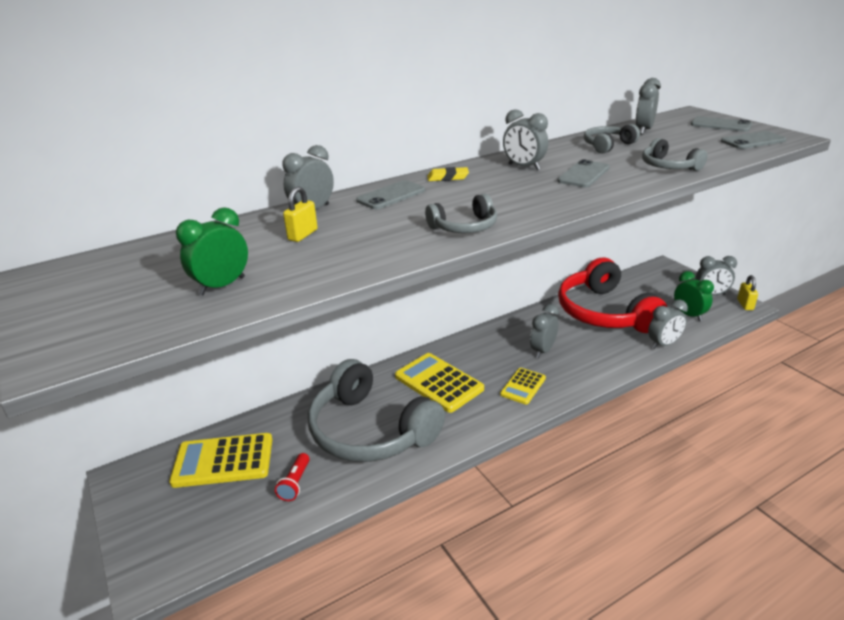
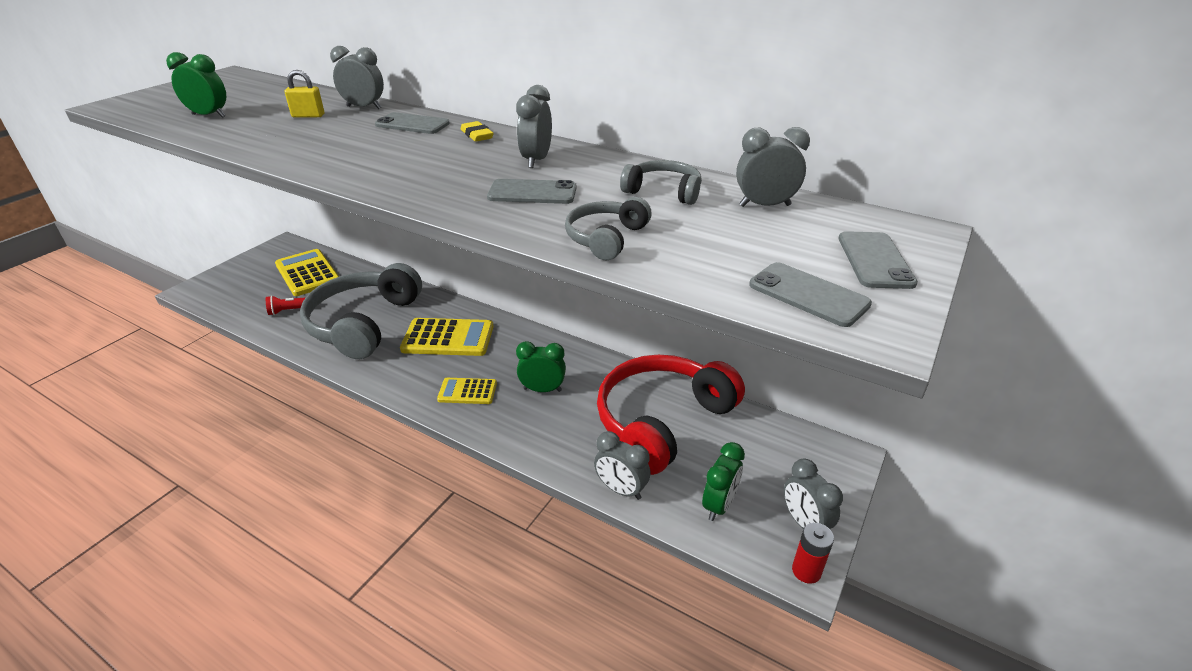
camera: 60 degrees right, 5 degrees up
(438, 383) = (448, 338): yellow calculator -> yellow calculator turned 75 degrees clockwise
(464, 227) = (341, 164): grey headphones -> none
(543, 350) = (542, 389): grey clock -> green clock
(745, 305) = (806, 571): yellow padlock -> red battery

